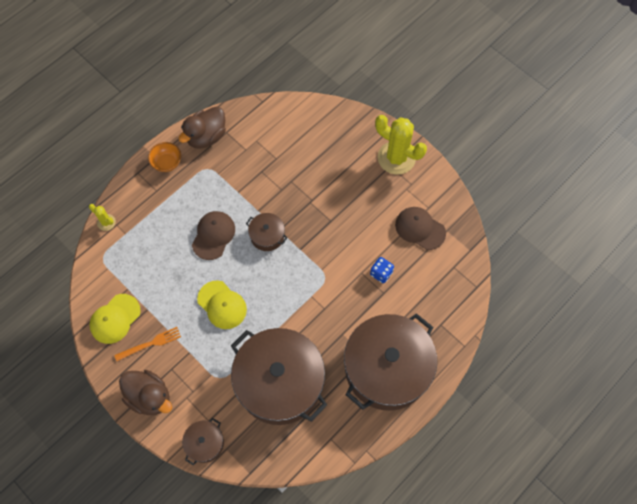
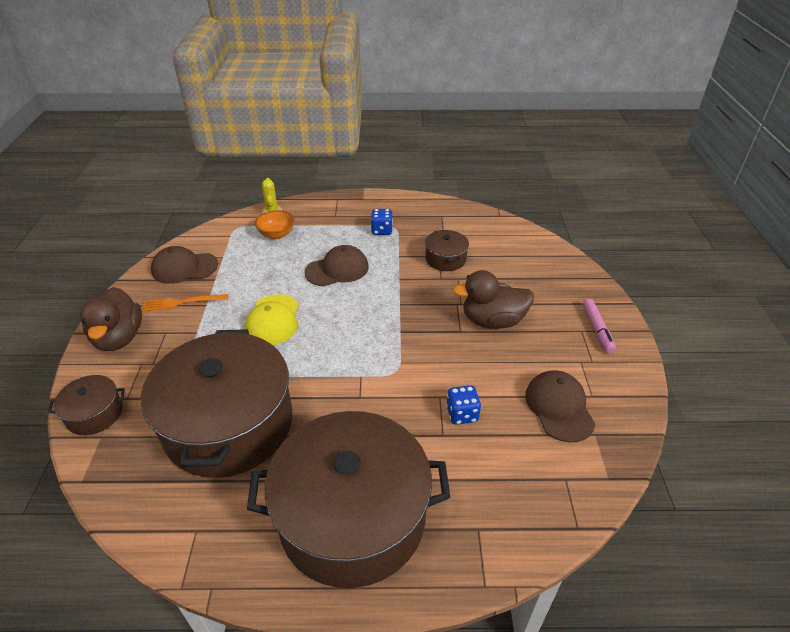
camera: 45 degrees right, 25 degrees down
(115, 319) = (184, 268): yellow cap -> brown cap
(151, 343) = (181, 303): orange fork -> orange fork turned 150 degrees clockwise
(167, 163) = (367, 206): orange bowl -> orange bowl (277, 234)
(203, 178) = (382, 230): none -> blue dice
(206, 137) = (420, 209): brown duck -> brown duck (492, 321)
(267, 236) = (383, 300): brown pot -> brown pot (445, 259)
(396, 158) = (597, 329): yellow cactus -> pink marker

